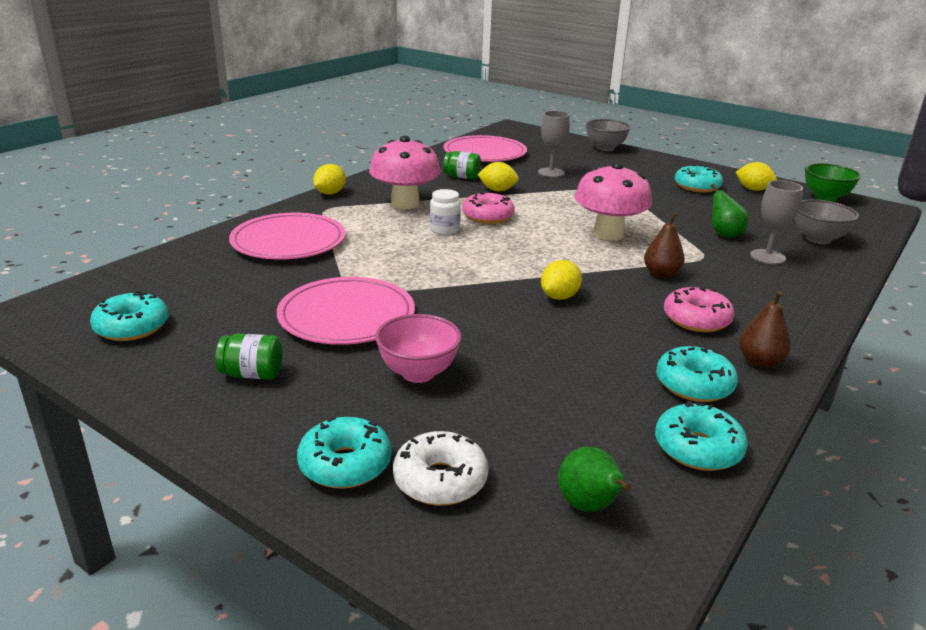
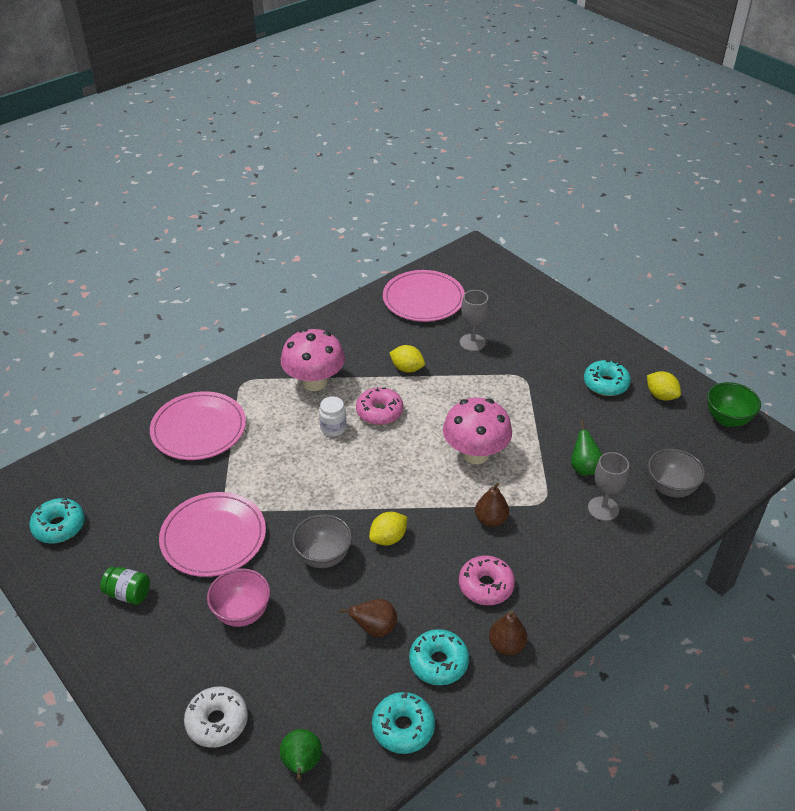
camera: 15 degrees right, 15 degrees up
(330, 193) = (255, 356): yellow lemon -> none
(345, 464) = (163, 695): turquoise donut -> none
(462, 177) = (383, 341): green jar -> none
(595, 366) = (375, 628): none -> brown pear
(605, 148) = (550, 301): grey bowl -> grey bowl (323, 556)

